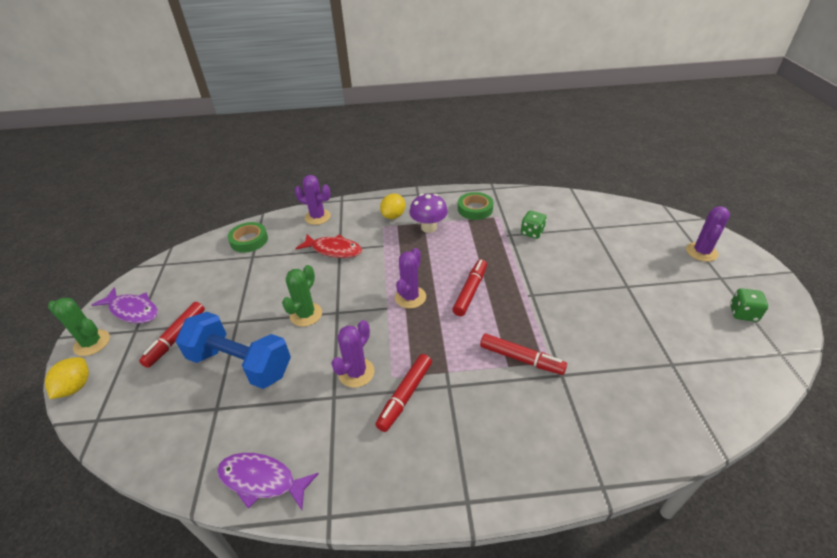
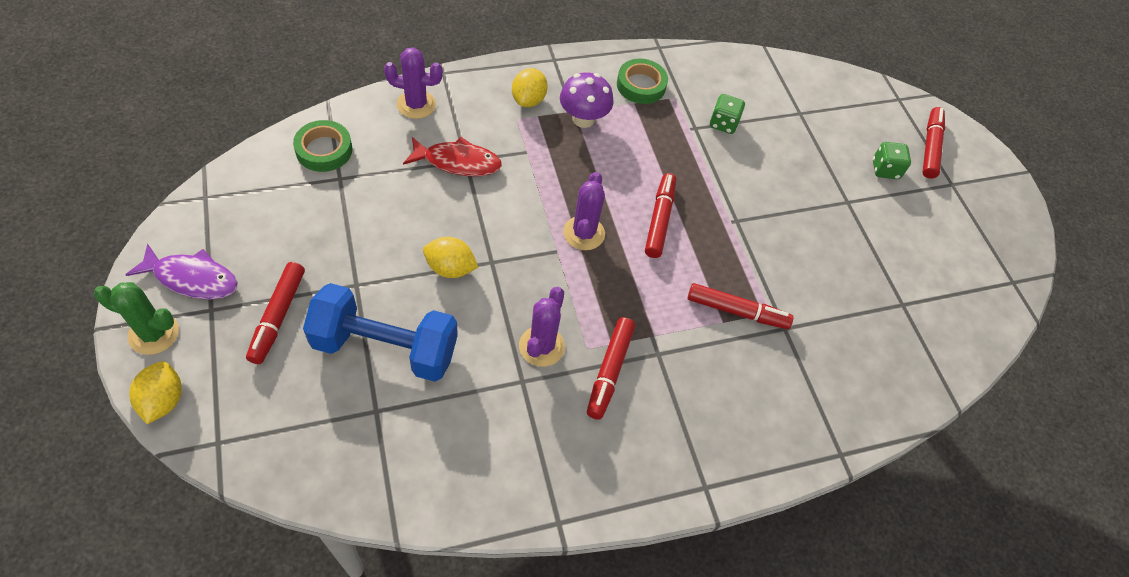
camera: 20 degrees left, 15 degrees up
(262, 480) = (467, 493): purple fish -> none
(306, 314) = (450, 268): green cactus -> yellow lemon
(701, 252) = (930, 147): purple cactus -> red marker
(743, 313) = (976, 232): green dice -> green dice (885, 169)

